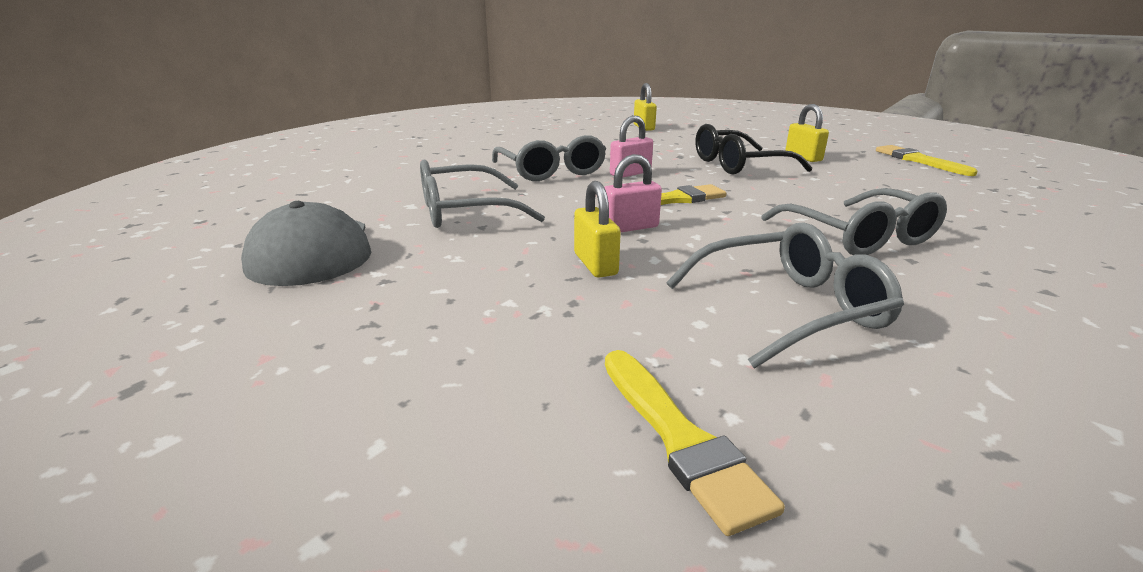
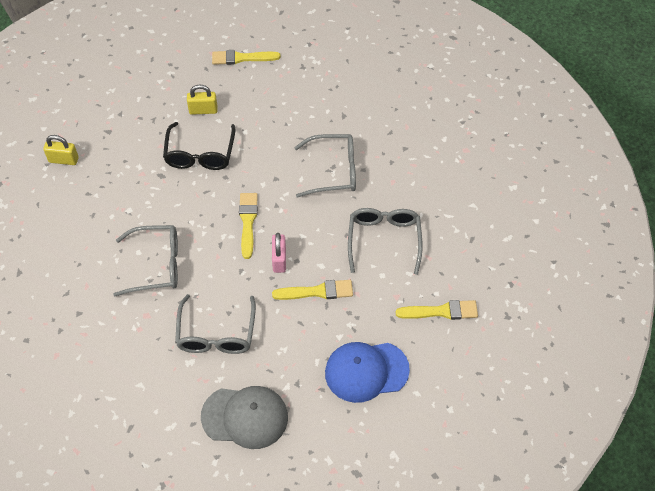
camera: 70 degrees left, 30 degrees up
(430, 348) = (366, 371): none -> blue cap
(595, 264) = (317, 292): yellow padlock -> yellow brush
(630, 173) = (186, 222): pink padlock -> none

